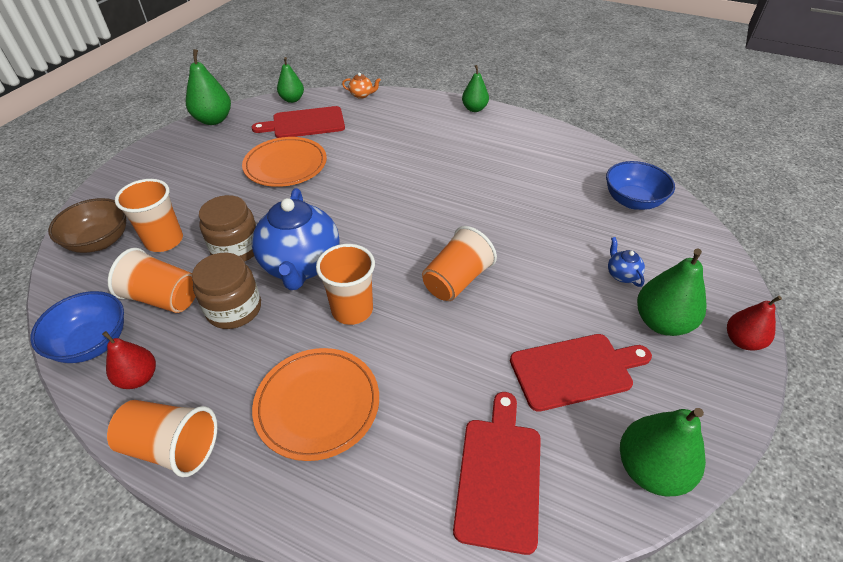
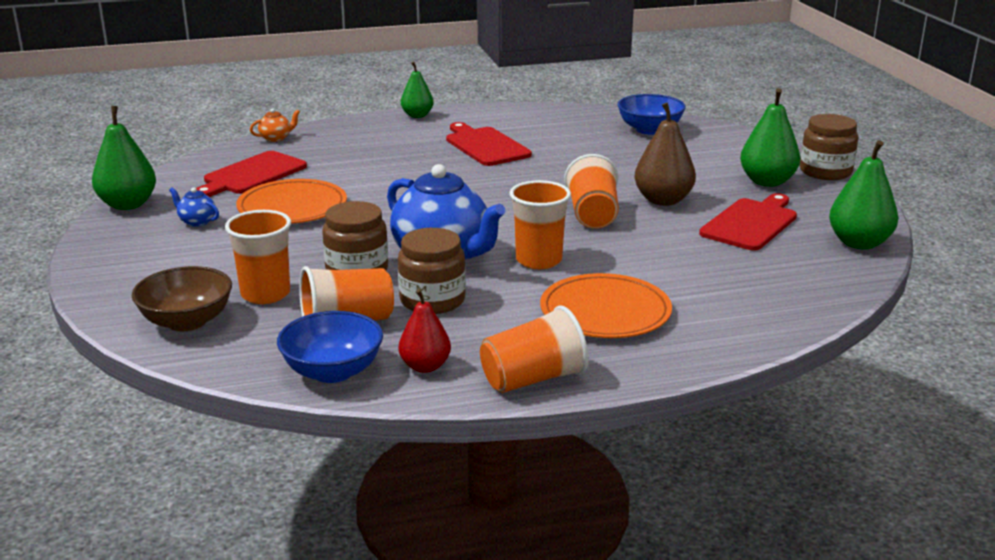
camera: 40 degrees left, 20 degrees down
(292, 99) = (197, 163): green pear -> none
(499, 475) = (782, 284): red cutting board -> red cutting board (485, 146)
(534, 294) = (663, 200): none -> brown pear
(621, 274) = (705, 169): blue teapot -> blue teapot (197, 221)
(742, 341) = (825, 172): red pear -> brown jar

